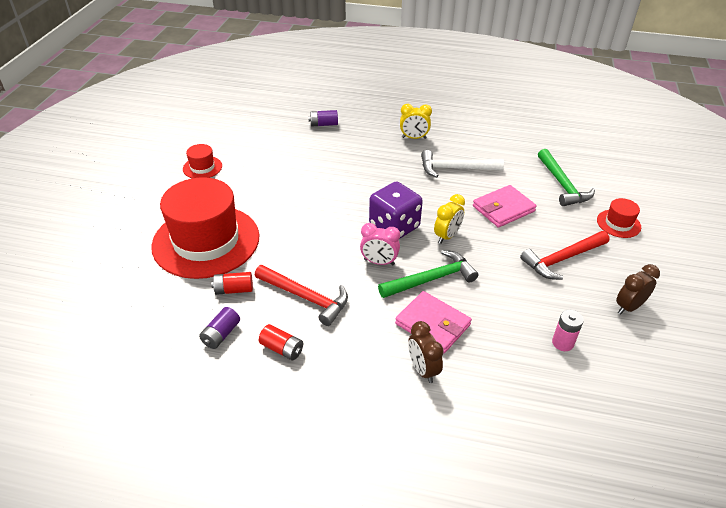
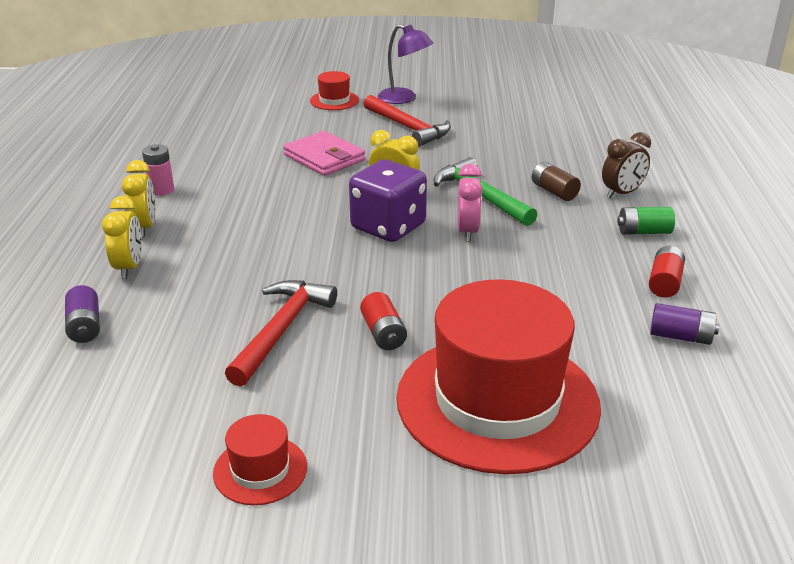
camera: 100 degrees left, 10 degrees down
(234, 290) = (591, 343): red battery -> red battery (383, 333)
(306, 297) = (566, 278): red hammer -> red hammer (281, 330)
(355, 362) = (643, 232): none -> green battery
(372, 134) = (129, 268): none -> yellow clock
(432, 324) = (554, 191): pink wallet -> brown battery
(455, 168) = (234, 190): white hammer -> none
(562, 184) = (264, 125): green hammer -> none
(562, 343) = (533, 130): pink battery -> pink battery (161, 190)
(628, 307) = (465, 102): brown clock -> none
(631, 266) = (404, 98): none -> purple lamp

